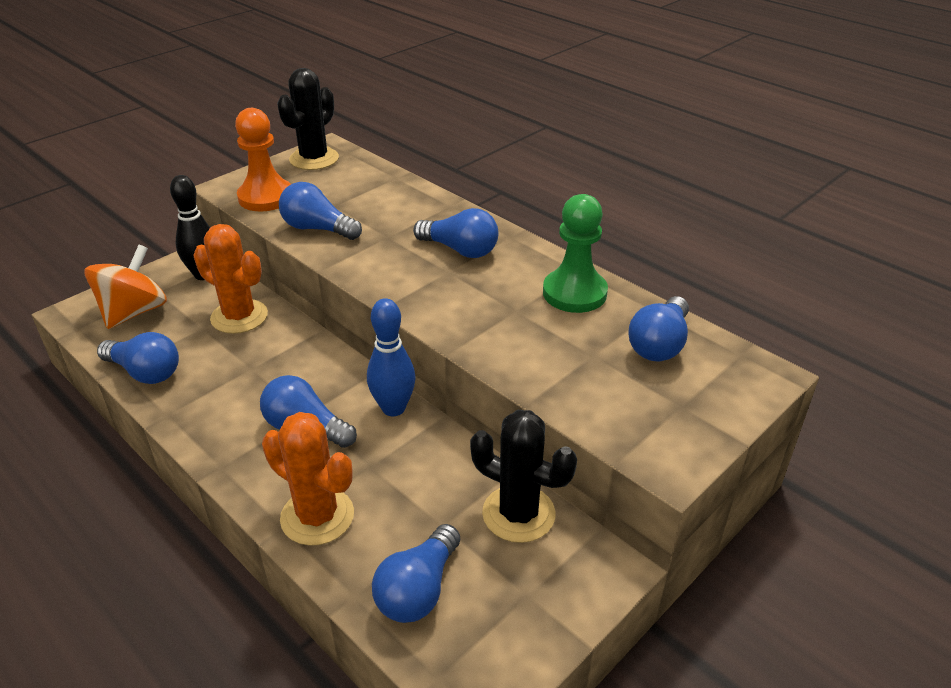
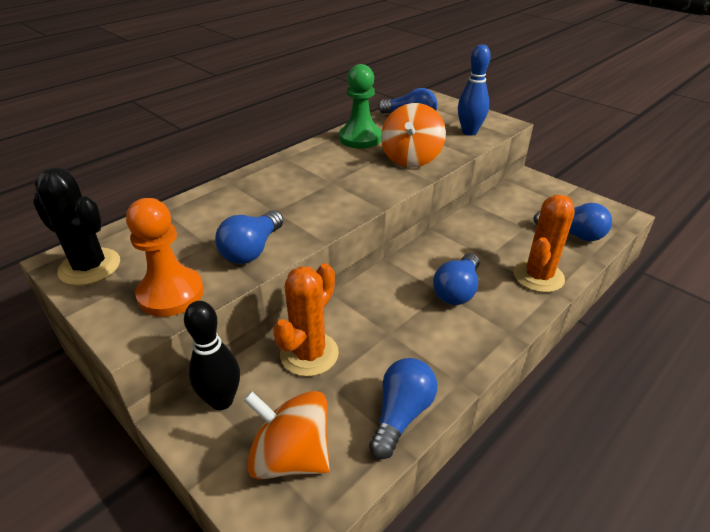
camera: 90 degrees left, 0 degrees up
(393, 408) = (428, 249): blue bowling pin -> blue bowling pin (469, 132)
(460, 250) = (301, 177): blue light bulb -> none
(514, 338) = (411, 158): none -> orange spinning top
(518, 514) = (506, 202): black cactus -> none

